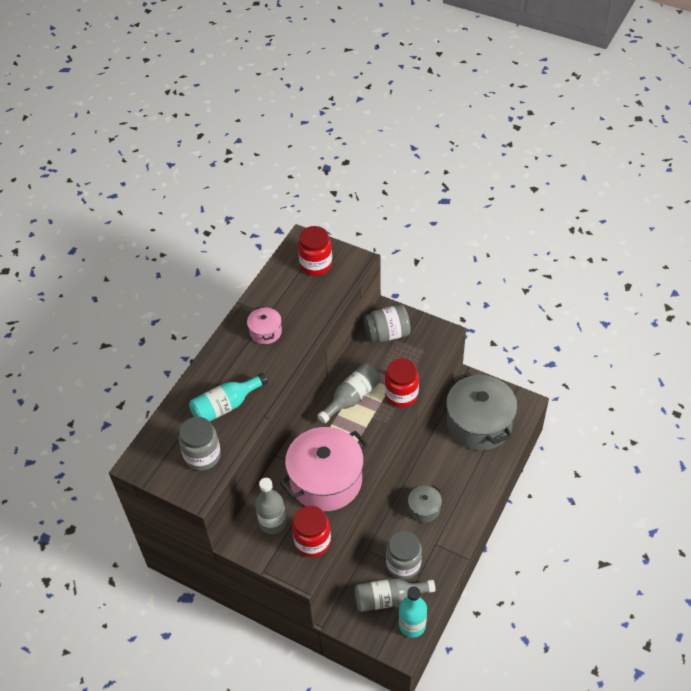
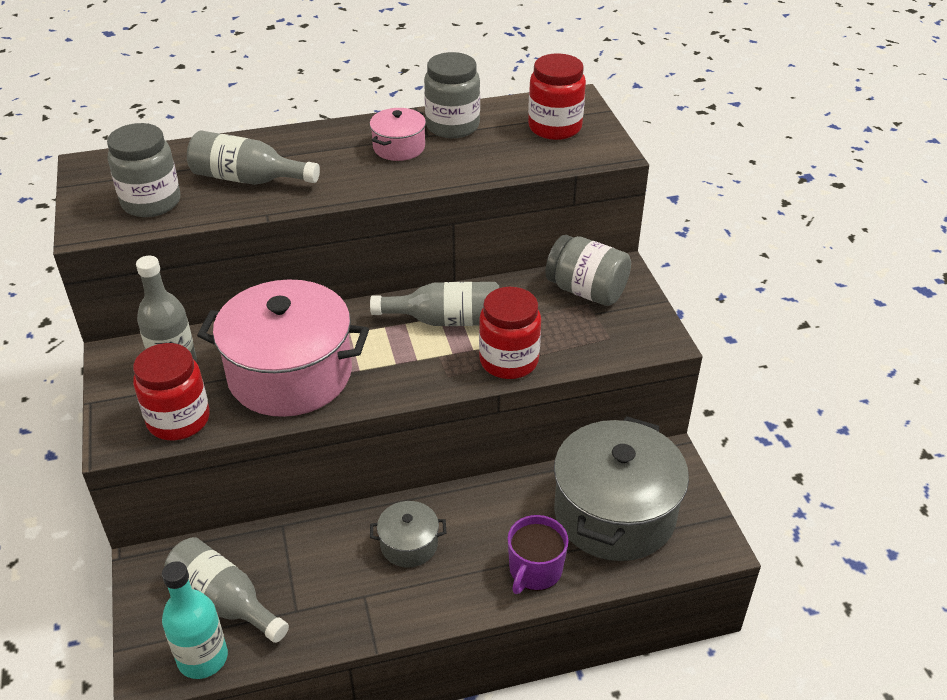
camera: 45 degrees right, 10 degrees down
(226, 406) = (248, 179): turquoise bottle -> grey bottle
(403, 564) = (295, 581): grey jar -> grey jar (452, 126)
(480, 474) = (535, 570): none -> purple mug

